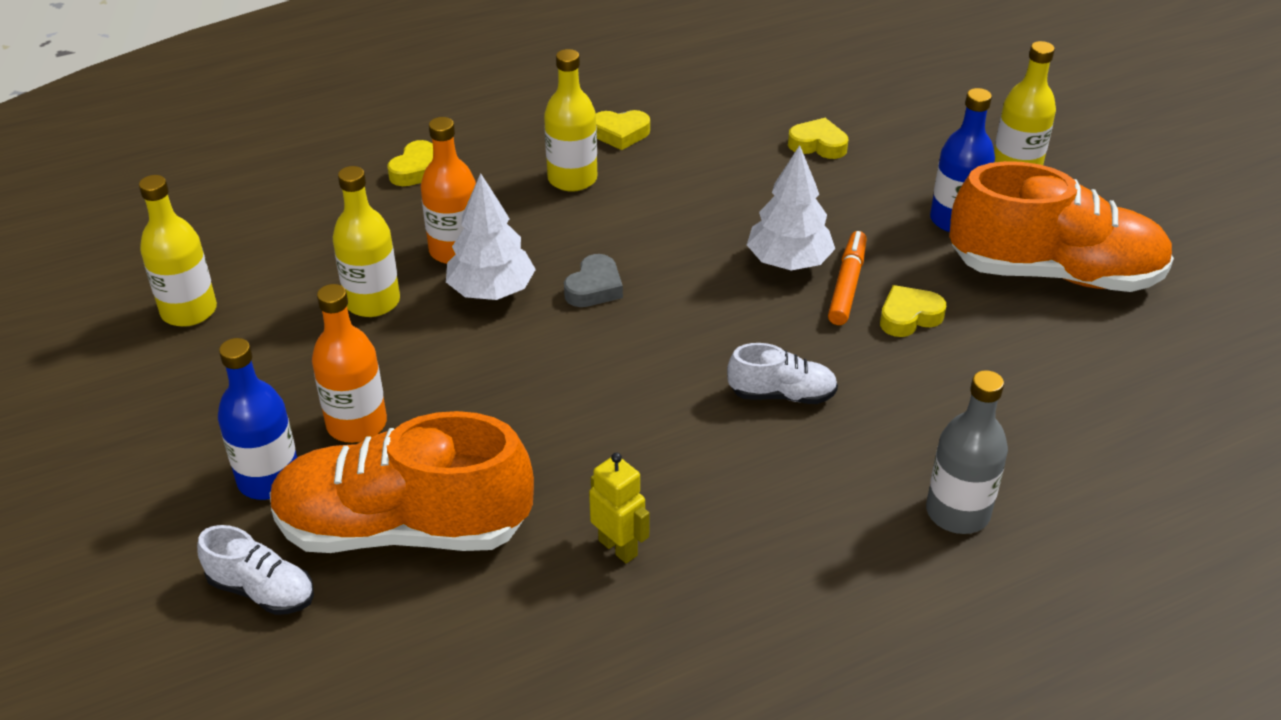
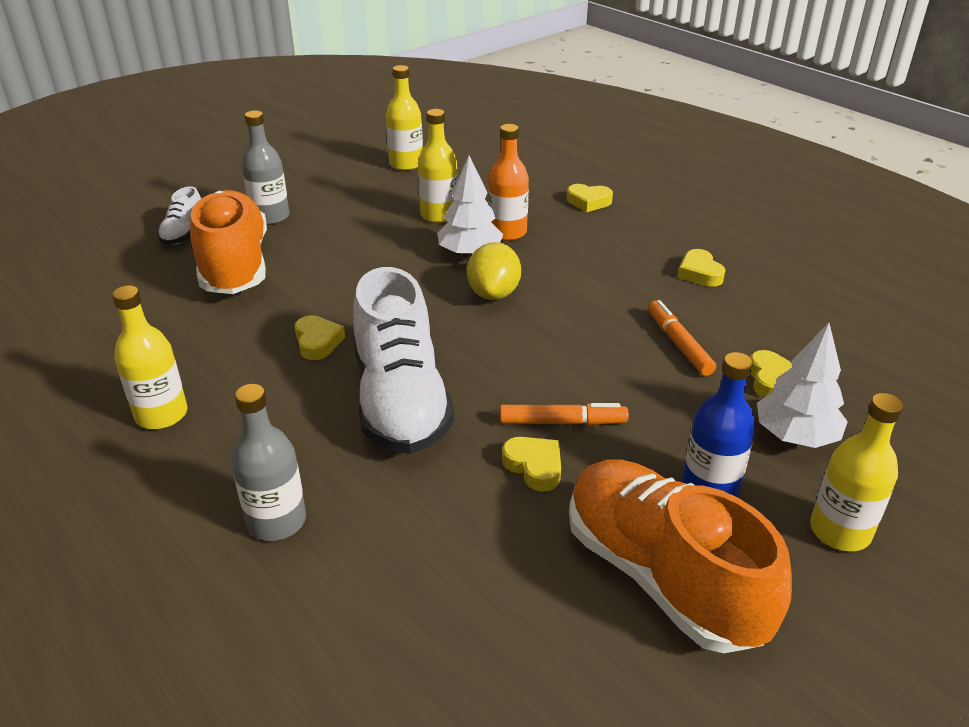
camera: 75 degrees right, 5 degrees down
(269, 479) = (270, 217): blue bottle -> grey bottle
(357, 424) = (322, 233): orange bottle -> none
(572, 179) = (622, 262): yellow bottle -> yellow bottle (161, 415)
(594, 288) = (494, 293): grey heart -> yellow lemon
(618, 547) = (223, 347): yellow robot -> none
(640, 453) = (317, 342): none -> yellow heart
(743, 181) = (679, 344): none -> orange marker
(782, 395) = (400, 401): white shoe -> white shoe, size x2.17
(788, 262) = (577, 384): white tree -> white tree (795, 436)
(1054, 273) = (661, 576): orange shoe -> orange shoe turned 150 degrees clockwise

